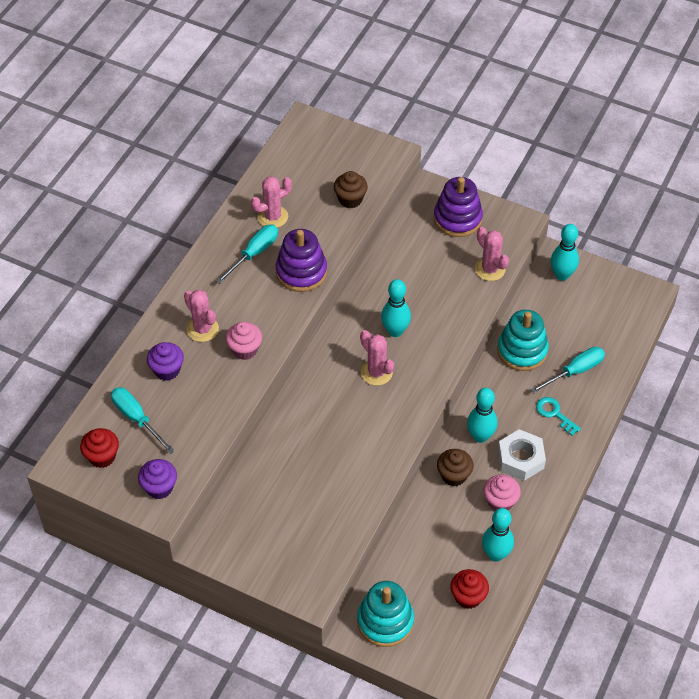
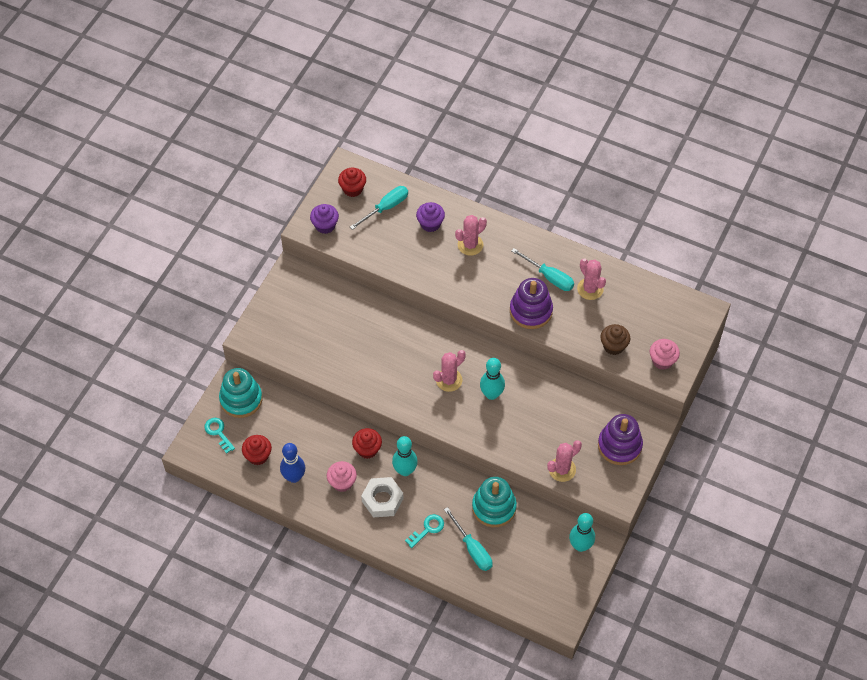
camera: 90 degrees right, 5 degrees up
(245, 350) = (450, 274): pink cupcake -> pink cupcake (662, 361)
(436, 646) = (218, 433): none -> turquoise key
(454, 475) = (367, 449): brown cupcake -> red cupcake
(495, 554) = (294, 477): turquoise bowling pin -> blue bowling pin

